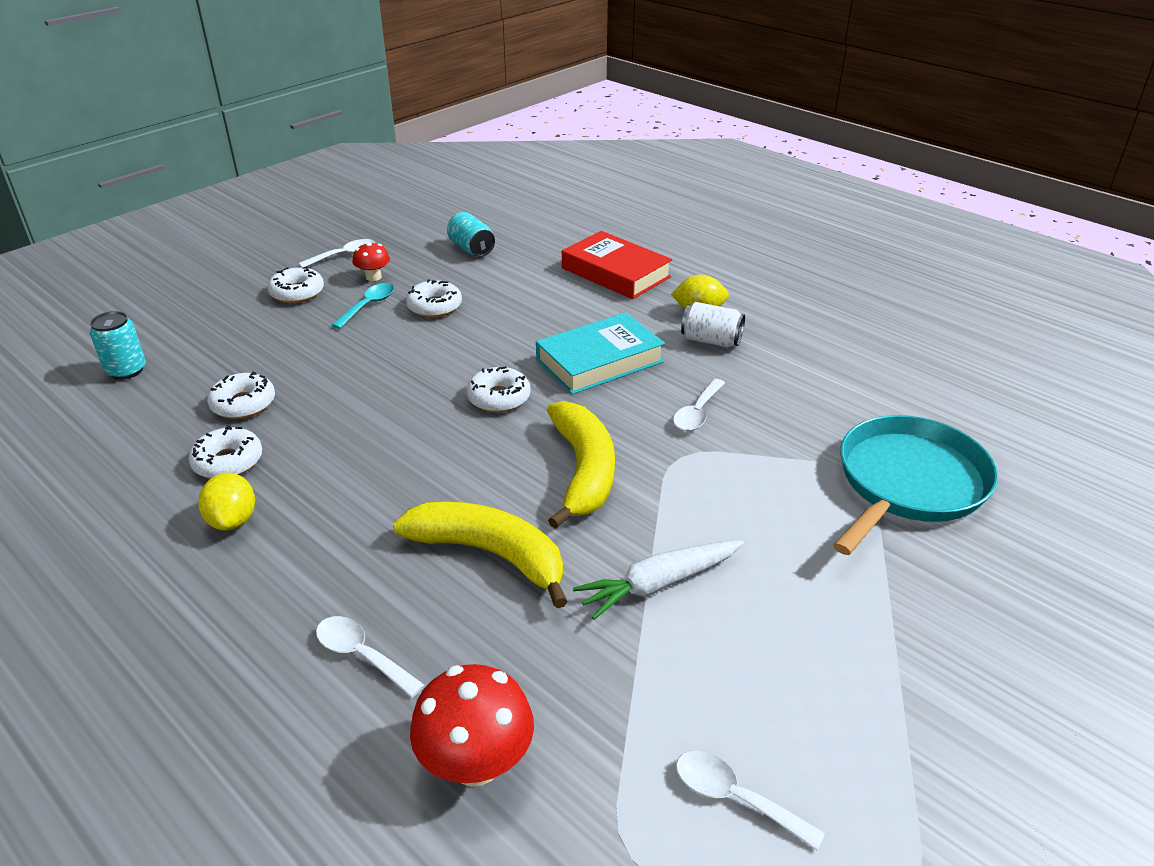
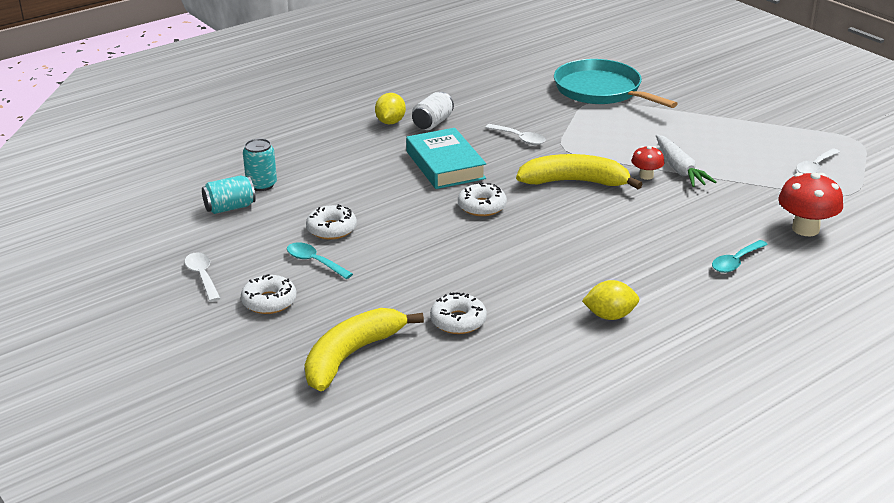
camera: 80 degrees left, 5 degrees down
(126, 370) = (380, 393): turquoise can -> turquoise can (261, 185)
(228, 461) = (538, 323): white donut -> none
(362, 655) = (736, 262): white spoon -> turquoise spoon
(373, 277) = (258, 259): red mushroom -> red mushroom (646, 176)
(490, 554) = (651, 218): yellow banana -> yellow banana (351, 356)
(615, 272) = (313, 146): red book -> none

